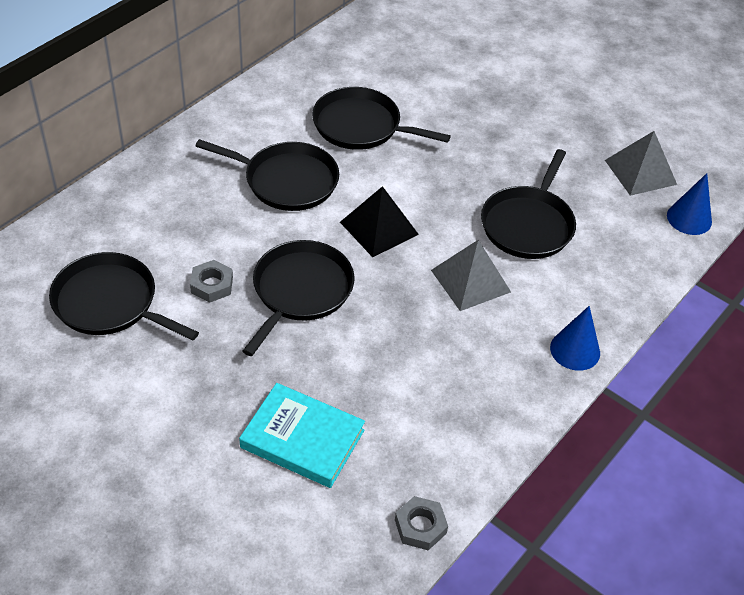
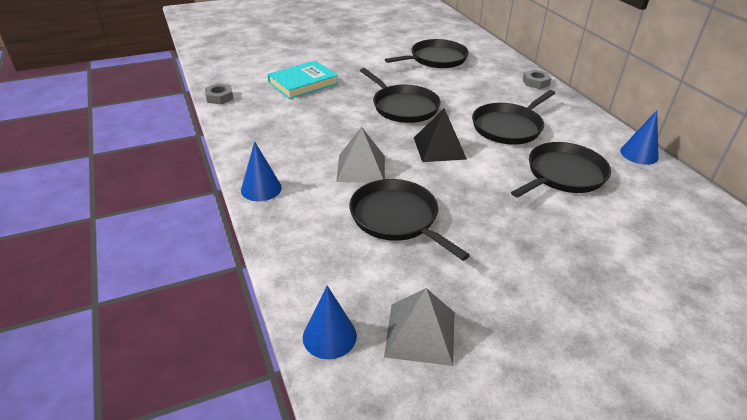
camera: 120 degrees right, 10 degrees down
(212, 285) = (428, 84): grey nut -> grey nut (536, 82)
(279, 79) = (639, 154): none -> blue cone

